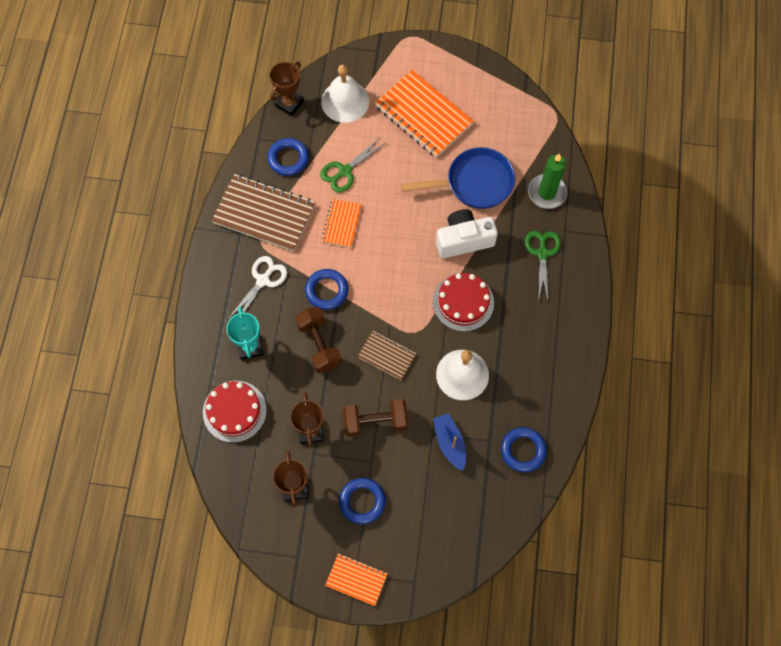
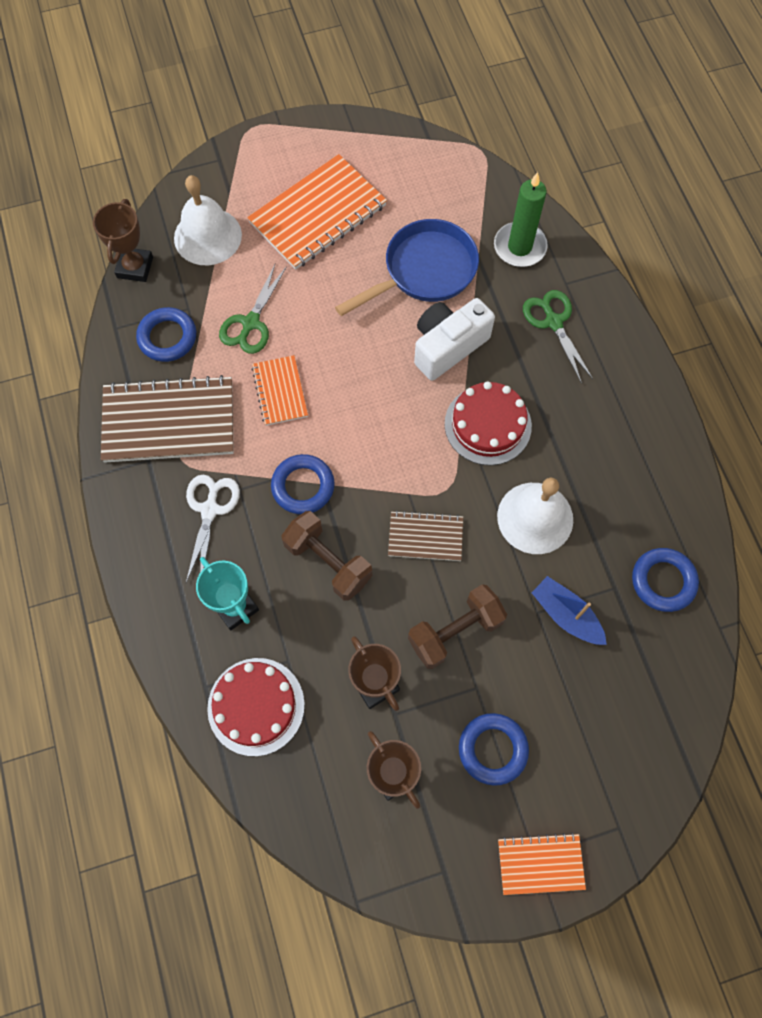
camera: 25 degrees left, 0 degrees up
(423, 115) = (318, 214): orange notebook -> orange notebook turned 60 degrees counterclockwise

